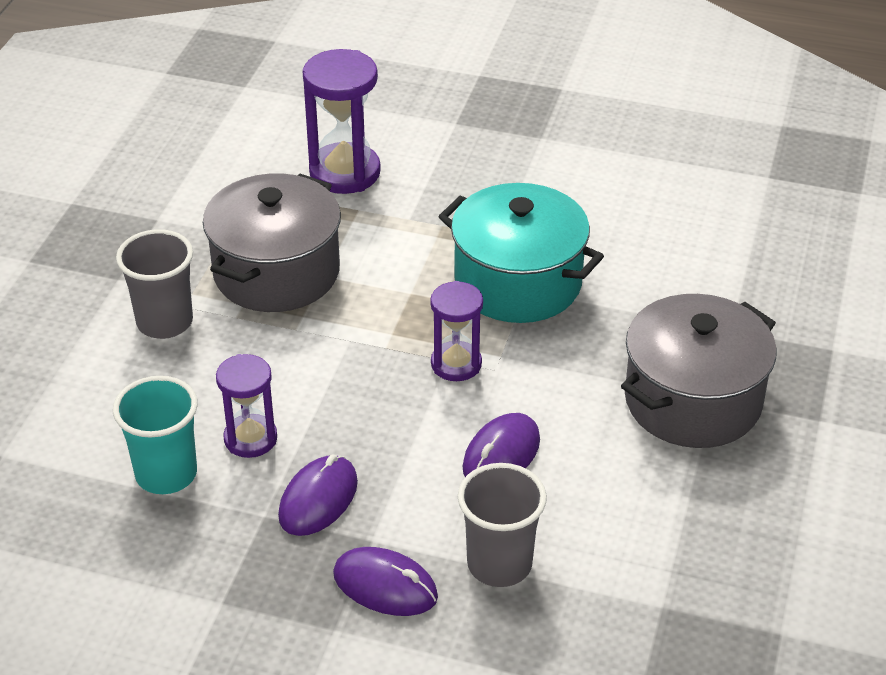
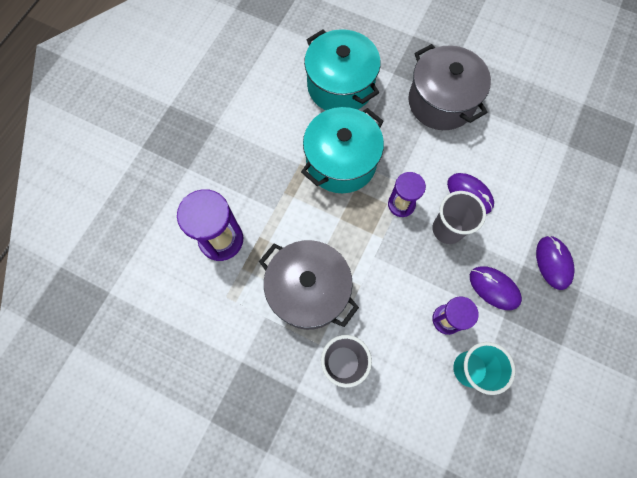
camera: 80 degrees left, 30 degrees up
(385, 586) = (553, 263): purple mouse -> purple mouse turned 45 degrees counterclockwise
(499, 564) = (541, 208): grey cup -> grey cup (447, 229)
(673, 265) = (340, 86): none -> turquoise pot

